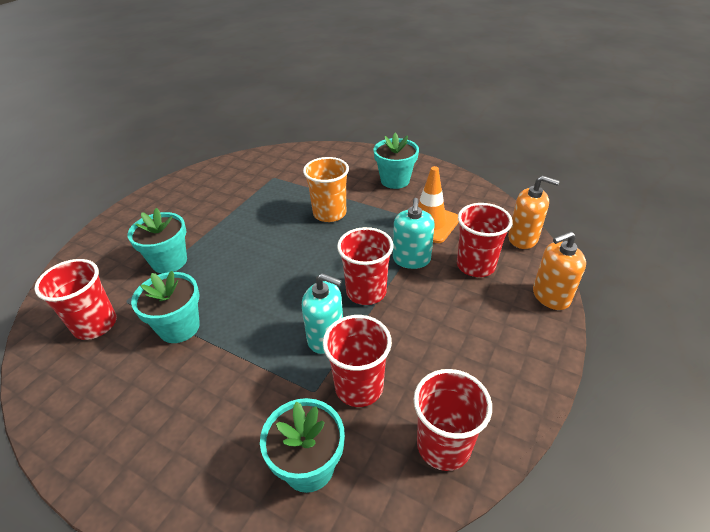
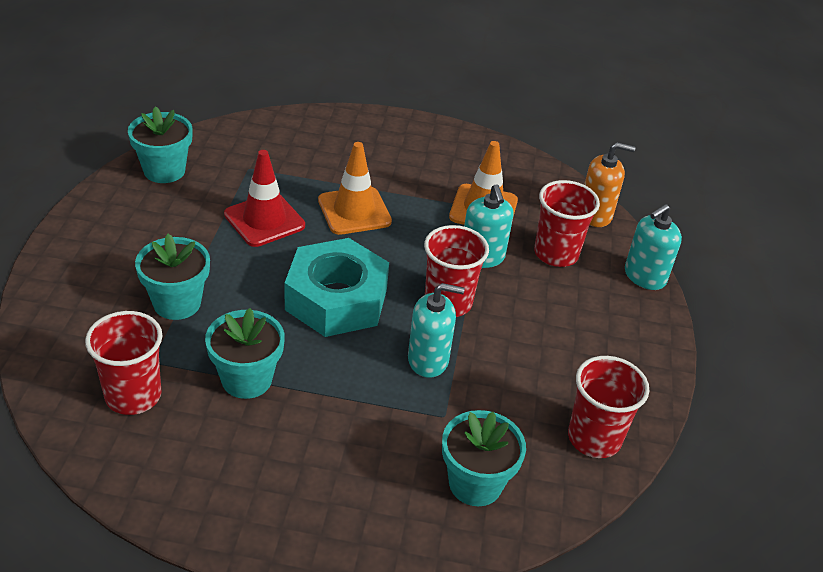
camera: 25 degrees left, 0 degrees up
(263, 212) = (264, 220): none -> red traffic cone
(280, 275) = (336, 299): none -> turquoise nut
(329, 213) = (354, 211): orange cup -> orange traffic cone
(359, 387) = (489, 402): red cup -> none
(395, 180) = (416, 156): turquoise flower pot -> turquoise flower pot (164, 170)
(550, 296) = (644, 276): orange soap dispenser -> turquoise soap dispenser

